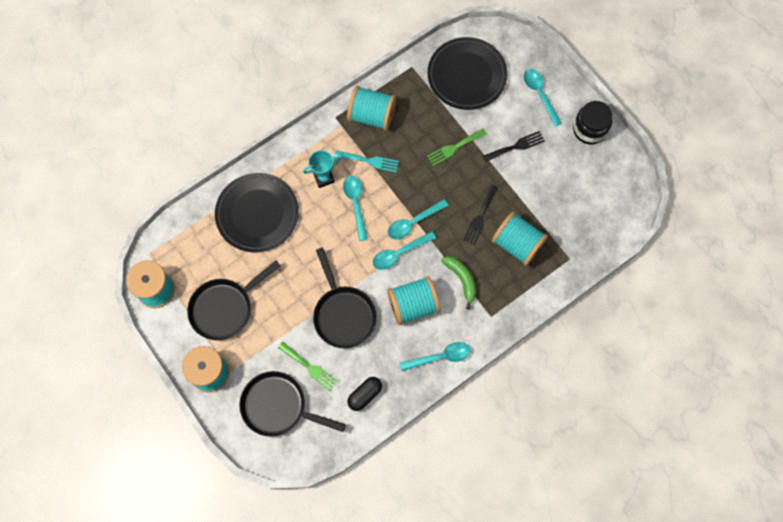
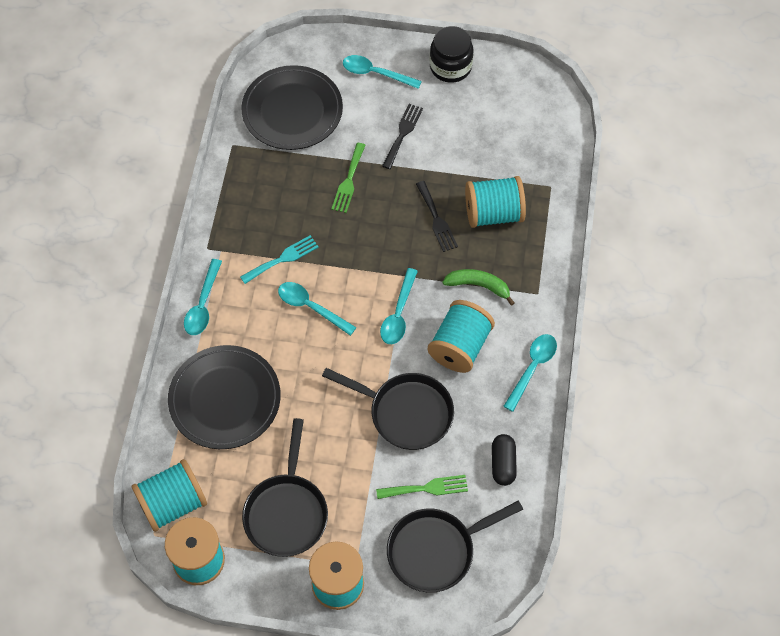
camera: 45 degrees left, 10 degrees down
(324, 178) = (255, 310): turquoise trophy -> none
(371, 116) = (241, 218): turquoise spool -> turquoise spool (172, 503)
(413, 222) = (382, 276): turquoise spoon -> turquoise spoon (203, 305)

